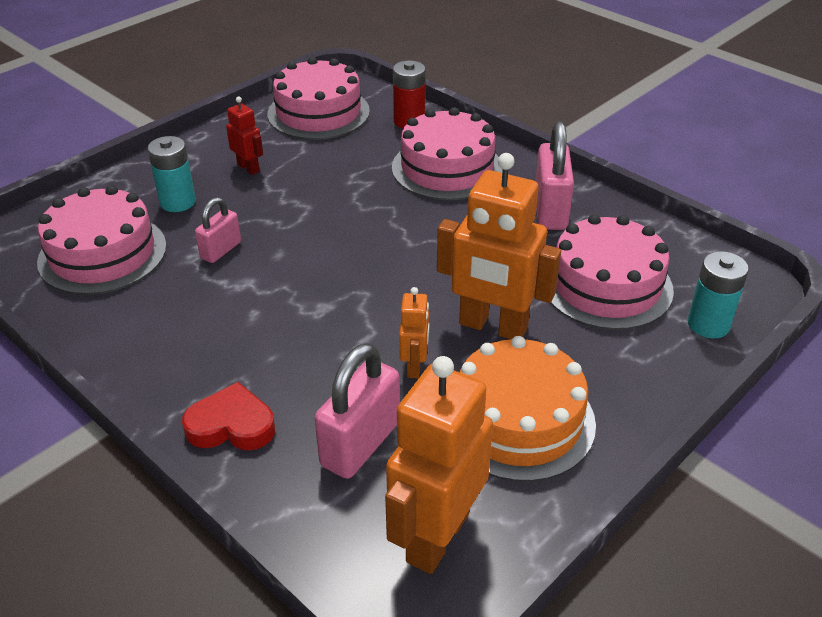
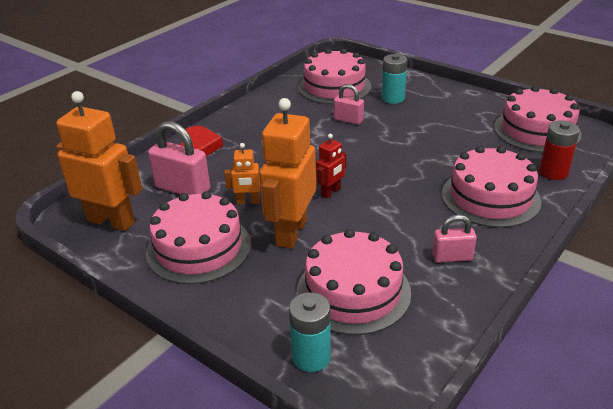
camera: 85 degrees right, 5 degrees down
(248, 168) = (443, 115): red robot -> red robot (331, 192)
(518, 420) = (198, 248): orange cake -> pink cake
(550, 210) = (452, 257): pink padlock -> pink padlock, size x0.60

